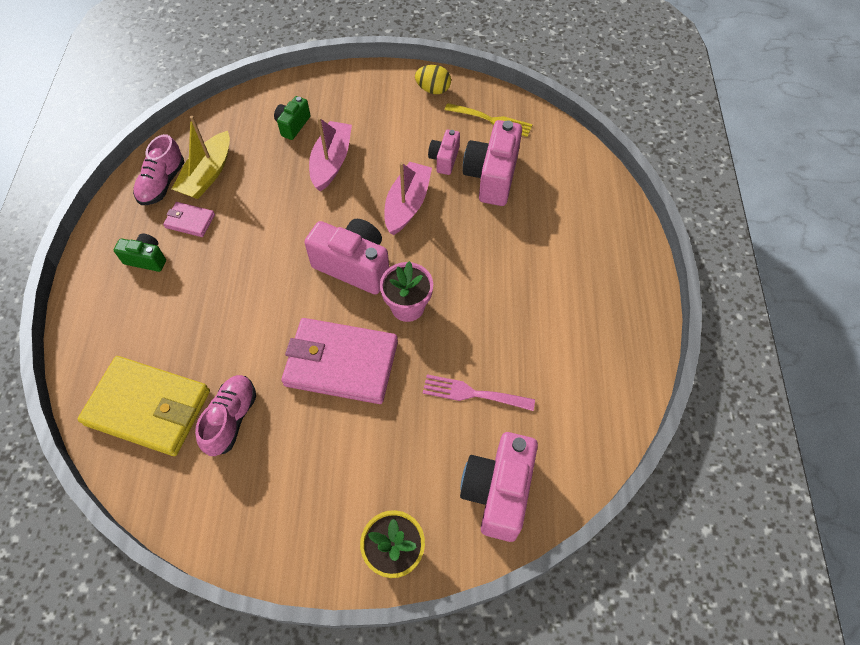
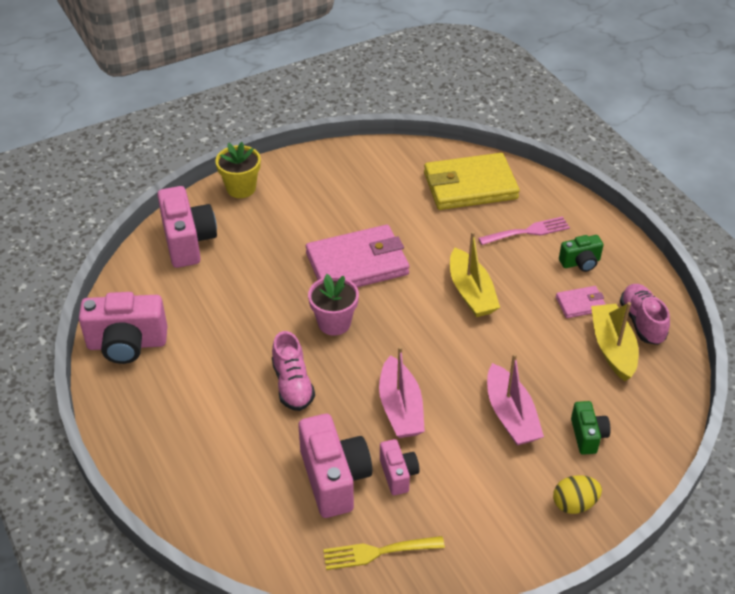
camera: 150 degrees right, 15 degrees down
(231, 419) = (407, 203): pink shoe -> pink shoe (292, 385)
(266, 277) = (471, 292): none -> yellow boat
(354, 266) = (405, 333): pink camera -> pink camera (127, 344)
(433, 90) = (476, 561): yellow egg -> yellow egg (574, 504)
(472, 393) = (240, 288): pink fork -> pink fork (528, 231)

